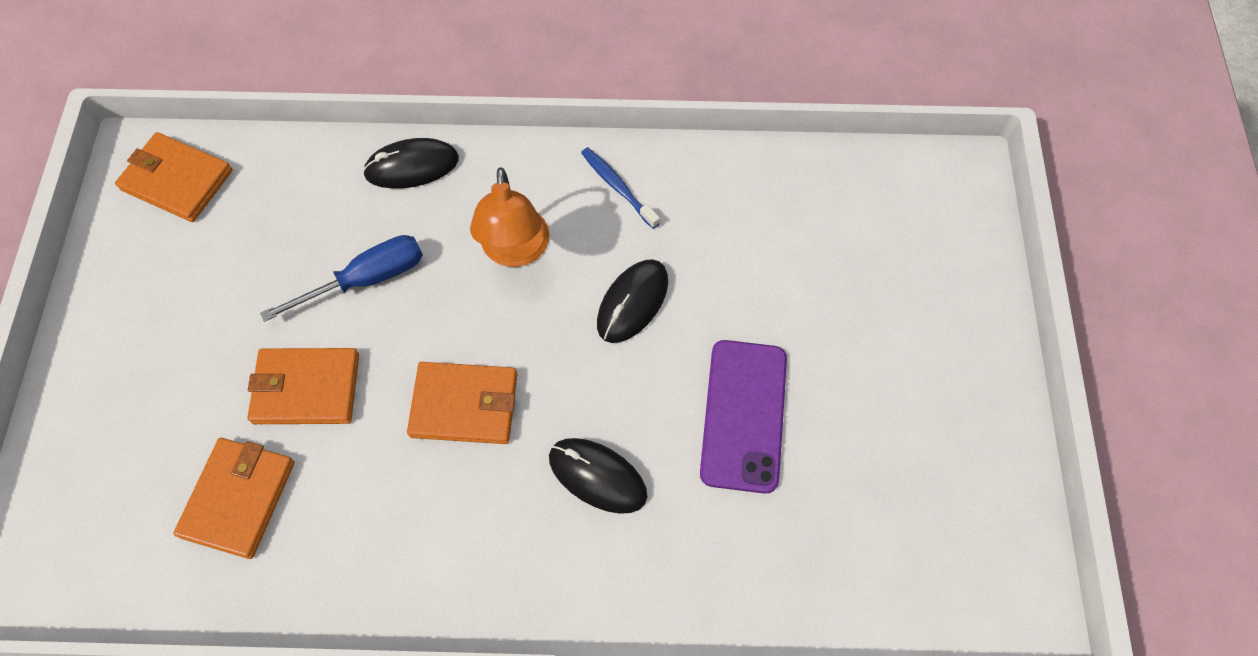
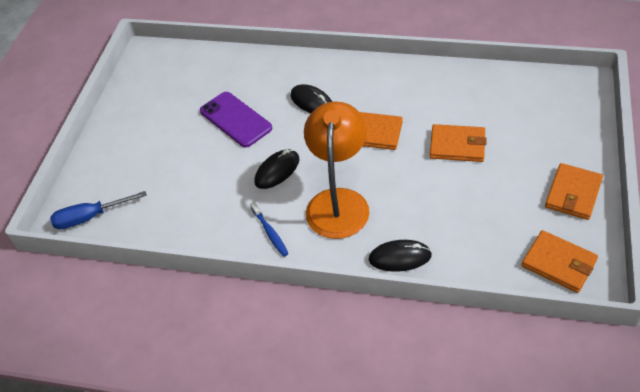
camera: 165 degrees left, 15 degrees down
(238, 498) = (486, 105): orange wallet -> orange wallet (573, 193)
(366, 279) = (427, 194): blue screwdriver -> blue screwdriver (90, 217)
(515, 251) = (338, 202): orange lamp -> orange lamp, size x1.53
(744, 415) = (235, 119): purple phone -> purple phone turned 60 degrees counterclockwise

